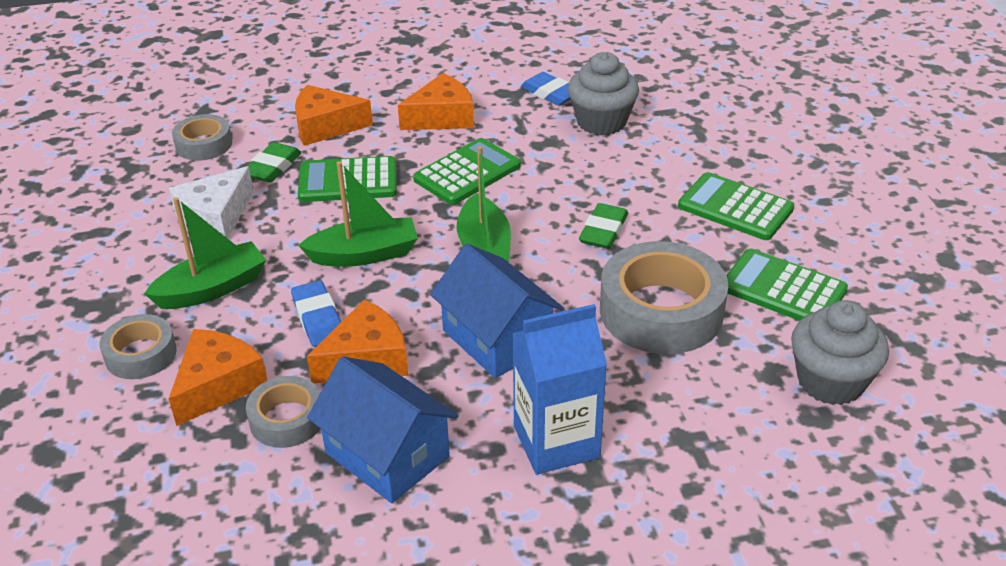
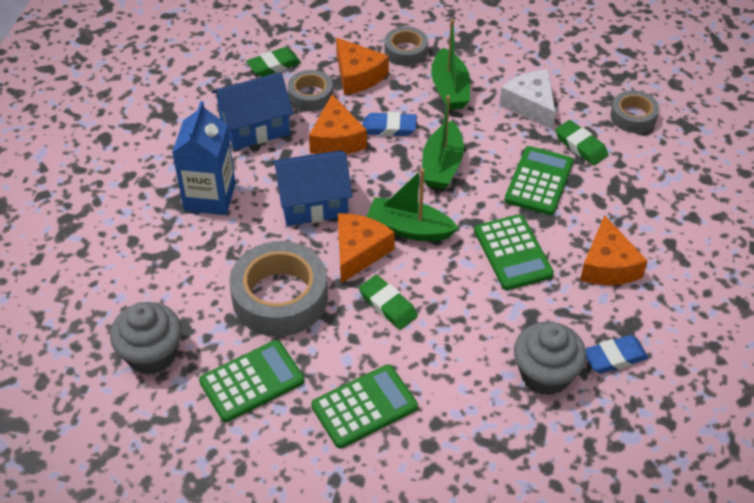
camera: 115 degrees right, 10 degrees up
(231, 491) = (274, 65): none -> green eraser
(325, 126) = (628, 189): orange cheese -> orange cheese (359, 252)

